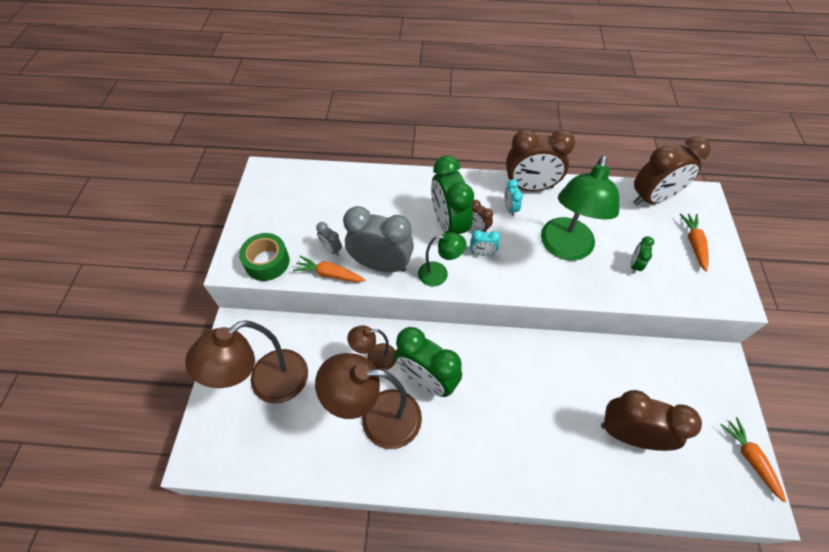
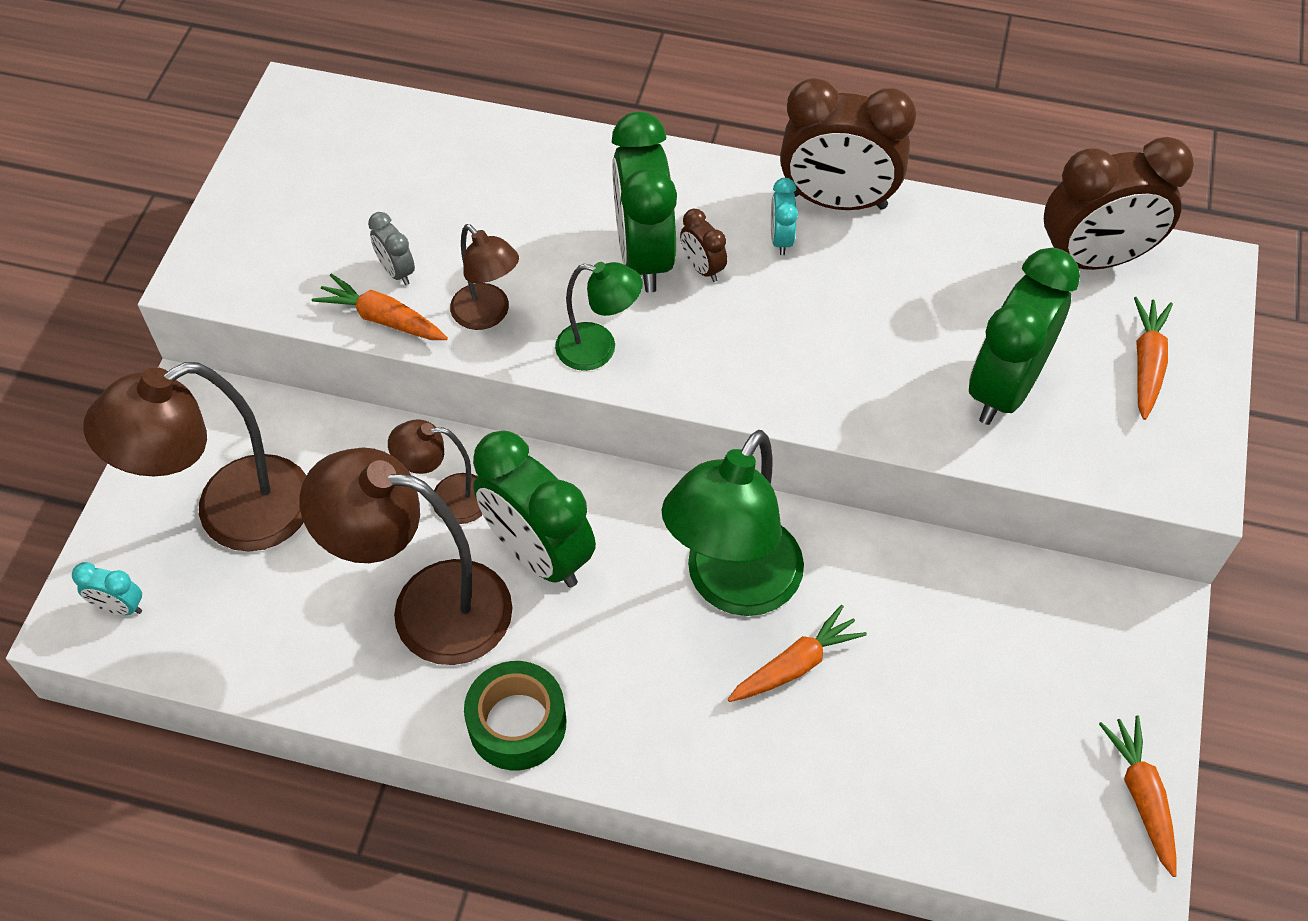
camera: 10 degrees right, 0 degrees up
(267, 262) = (266, 278): green tape -> green tape (517, 723)
(381, 265) = (488, 315): grey clock -> brown lamp
(482, 253) = (696, 321): turquoise clock -> turquoise clock (120, 607)
(564, 248) = (869, 335): green lamp -> green lamp (732, 586)
(566, 417) = (795, 665): none -> orange carrot
(629, 434) = (911, 714): brown clock -> none
(634, 265) = (1004, 387): green clock -> green clock, size x2.26

